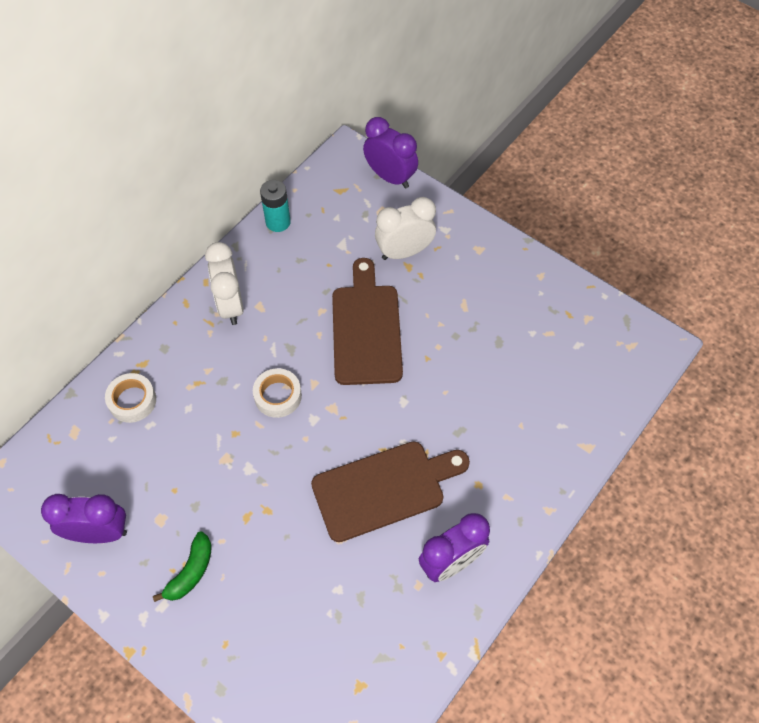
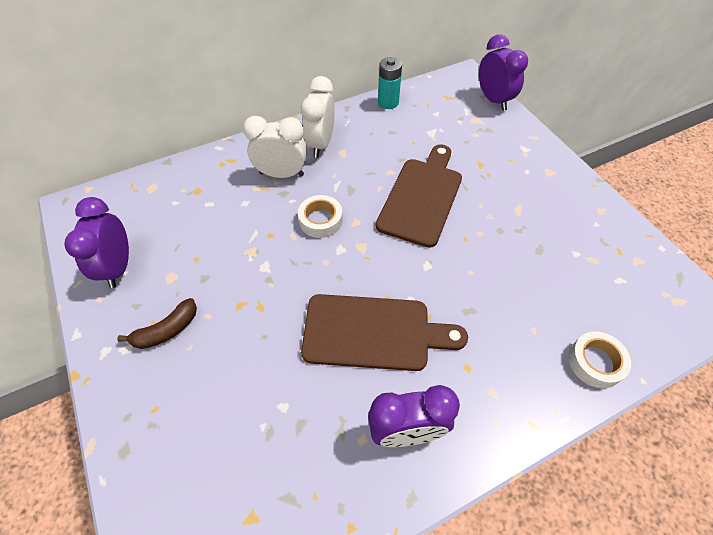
camera: 25 degrees right, 5 degrees down
(99, 533) = (118, 267): purple clock -> purple clock turned 120 degrees counterclockwise
(132, 401) = (207, 182): white tape -> white tape (595, 362)
(191, 571) = (167, 330): green banana -> brown banana
(404, 252) = (481, 153): white clock -> white clock (281, 174)

